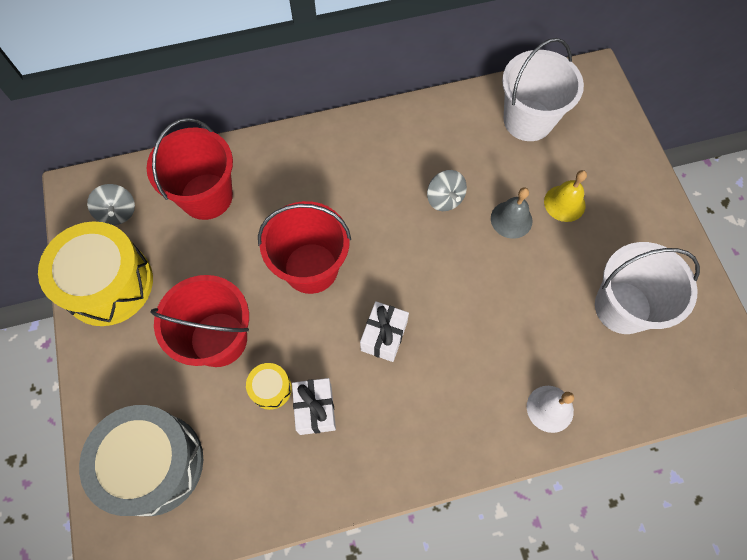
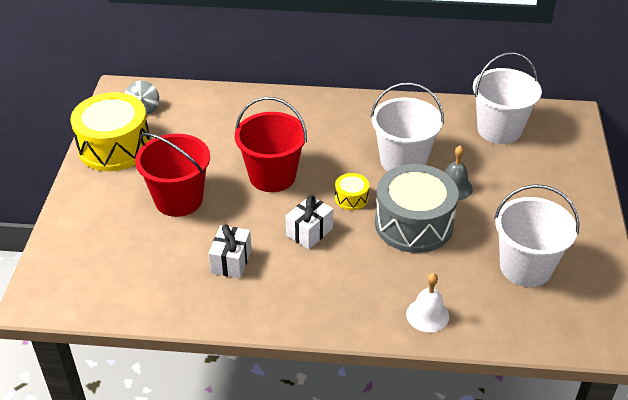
camera: 20 degrees right, 25 degrees down
(154, 463) = (91, 259): grey drum -> grey drum (414, 224)
(206, 196) = (214, 115): red bucket -> none
(271, 388) = (203, 239): yellow drum -> yellow drum (351, 198)
(444, 199) = (403, 161): grey spinning top -> white bucket
(564, 203) = (506, 188): yellow bell -> none

